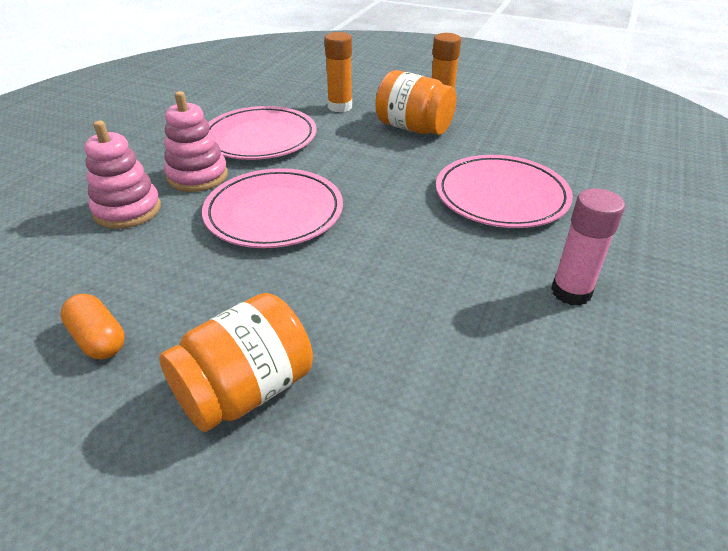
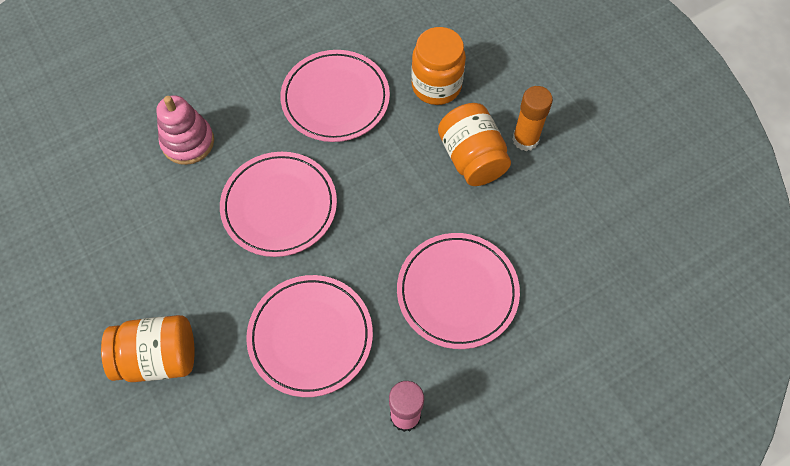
camera: 35 degrees right, 25 degrees up
(98, 339) = (109, 264): orange capsule -> none
(197, 176) = (256, 127): pink stacking toy -> none
(340, 107) = (436, 86): orange glue stick -> orange jar
(409, 283) = (310, 336): none -> pink plate

